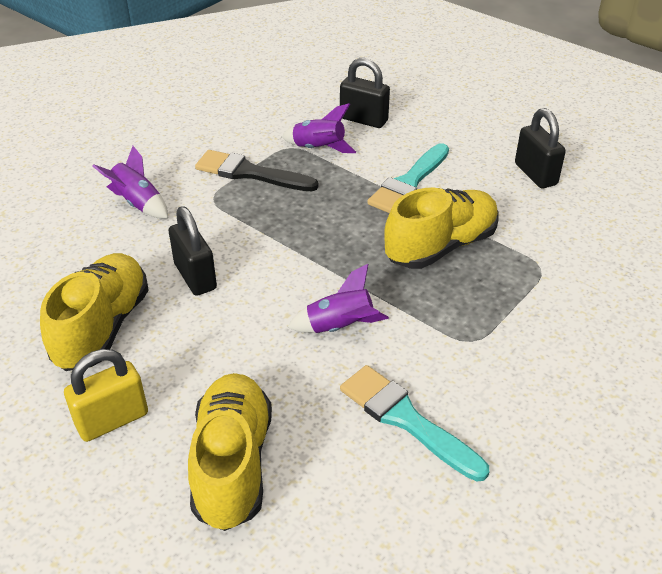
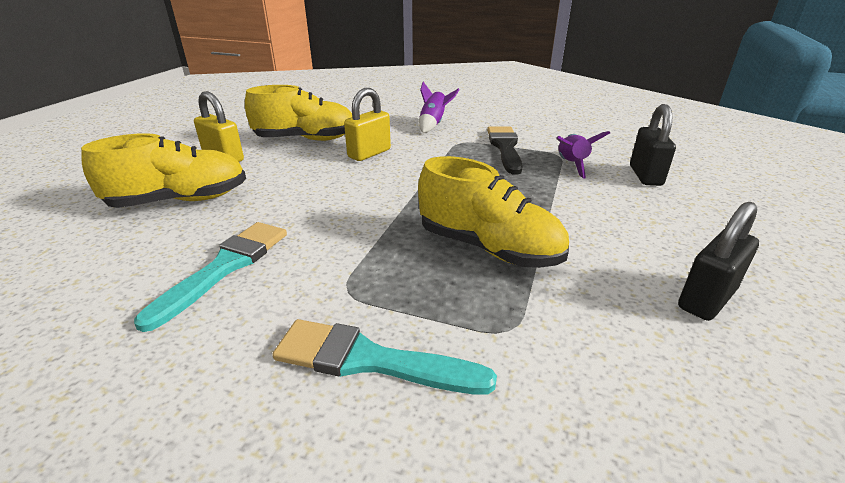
camera: 70 degrees right, 10 degrees down
(195, 276) = (369, 153): black padlock -> yellow padlock
(340, 327) = (338, 215): purple rocket -> none
(409, 183) = (575, 214): turquoise brush -> turquoise brush (370, 360)

